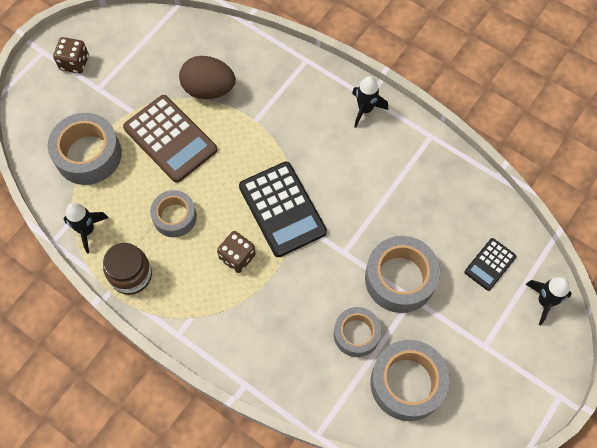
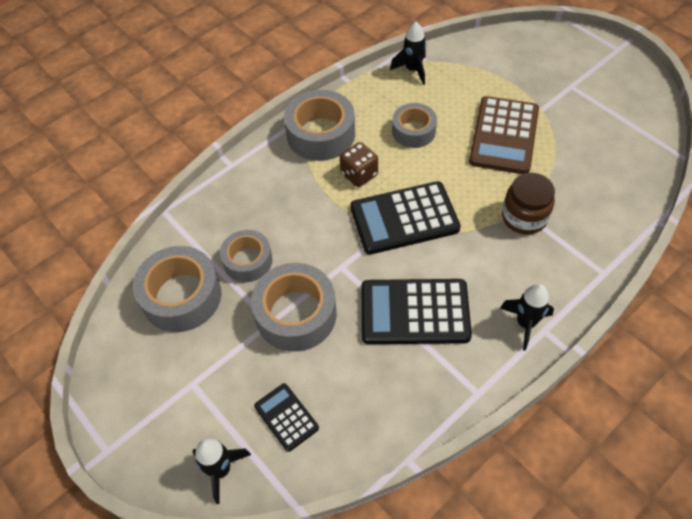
camera: 105 degrees right, 10 degrees down
(74, 63) = (603, 70): brown dice -> none
(88, 155) = (493, 75): grey tape -> grey tape (321, 134)
(131, 275) = (360, 96): brown jar -> brown jar (524, 217)
(170, 139) = (504, 136): brown calculator -> brown calculator turned 45 degrees counterclockwise
(209, 89) = (565, 173): brown egg -> none
(375, 187) = (414, 312): none -> black calculator

